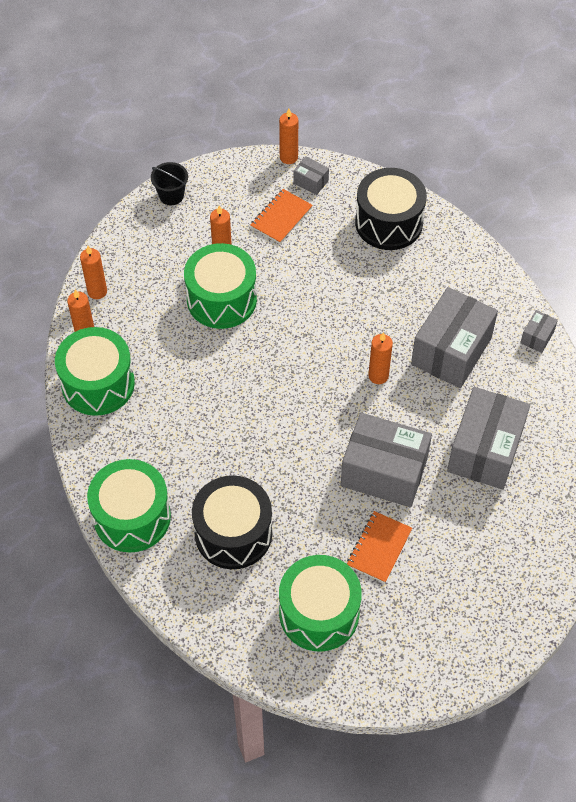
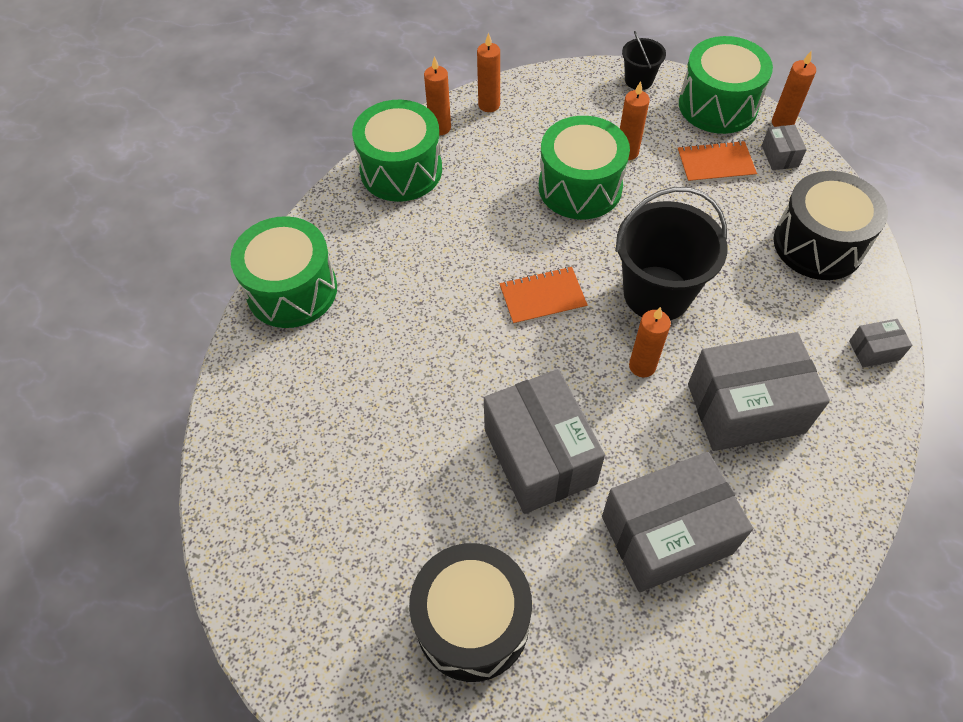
camera: 50 degrees right, 0 degrees up
(233, 533) = (346, 379): black drum -> black drum (472, 622)
(319, 613) = (322, 522): green drum -> green drum (718, 105)
(339, 327) = (657, 293): none -> black bucket
(379, 548) = (448, 520): orange notebook -> orange notebook (542, 297)
(537, 337) = (861, 478): grey box -> grey box (874, 350)

